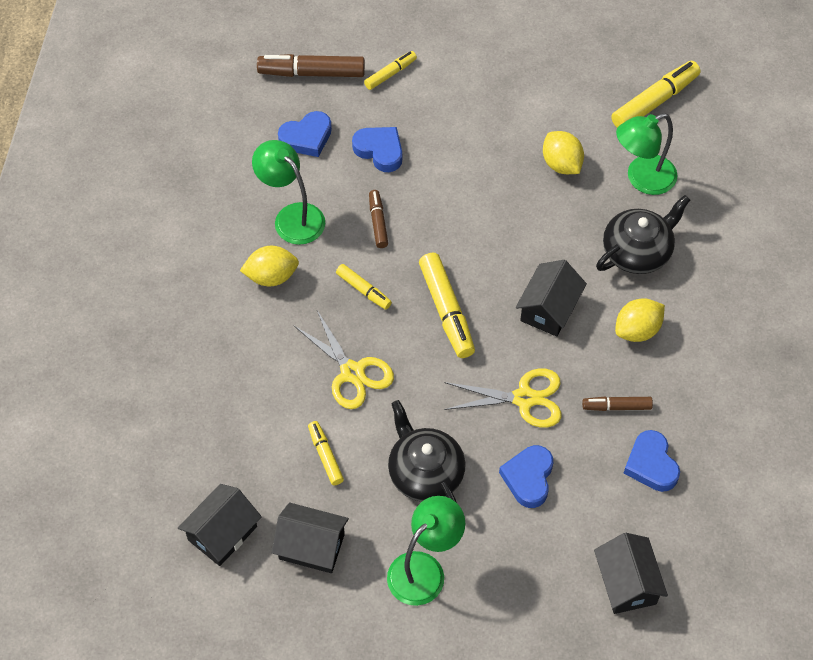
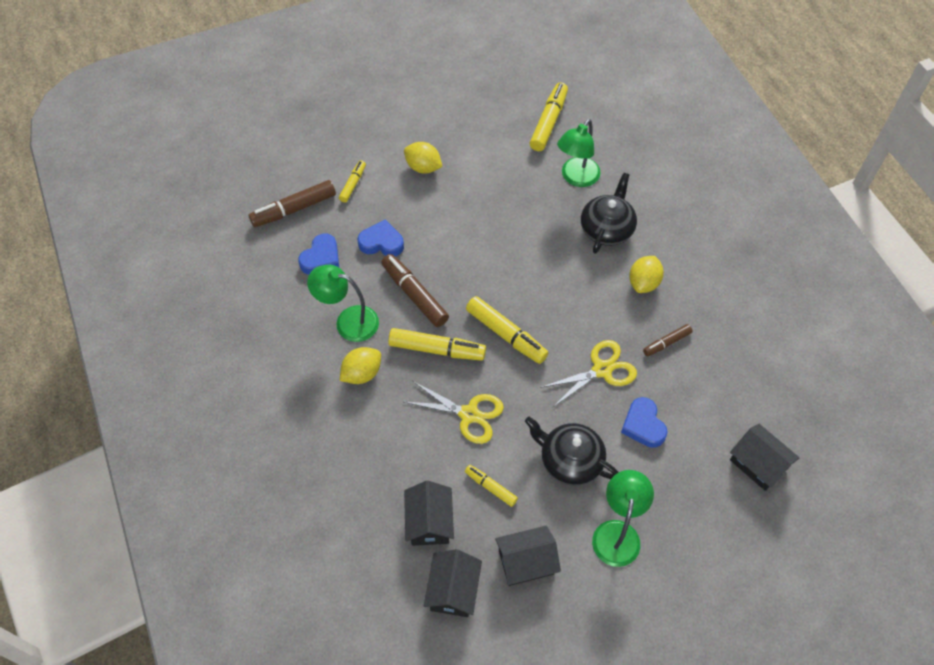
camera: 30 degrees left, 0 degrees up
(363, 290) = (437, 349): yellow marker -> yellow marker, size x1.75
(378, 222) = (414, 295): brown marker -> brown marker, size x1.75
(549, 309) = (575, 298): black house -> black house (429, 522)
(561, 164) = (515, 193): yellow lemon -> yellow lemon (423, 167)
(651, 464) = (716, 371): blue heart -> none

